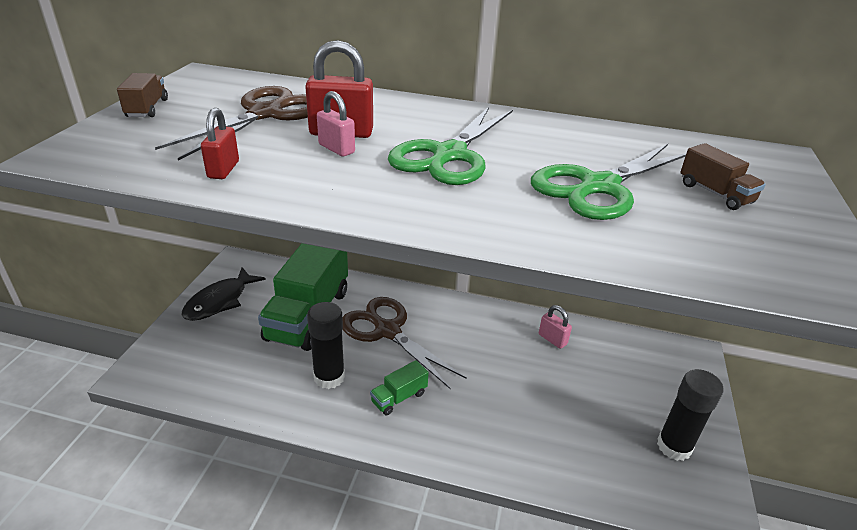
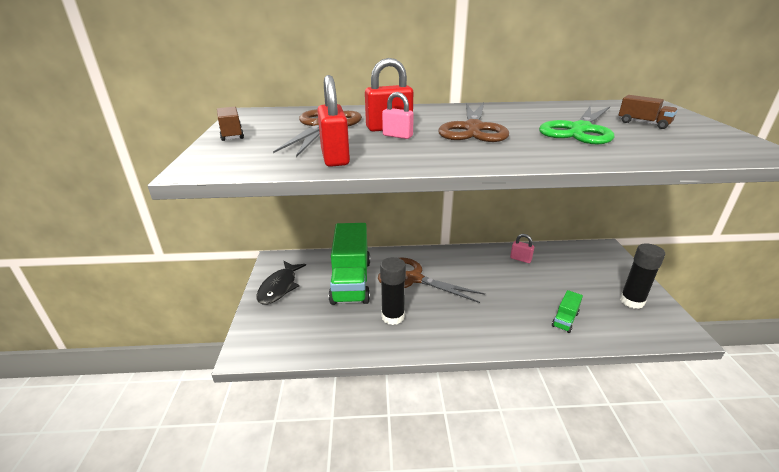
camera: 15 degrees left, 5 degrees down
(223, 170) = (335, 157): red padlock -> red padlock, size x1.61
(399, 397) = (449, 317): green truck -> green truck (565, 319)
(449, 155) = (473, 129): green scissors -> brown scissors

